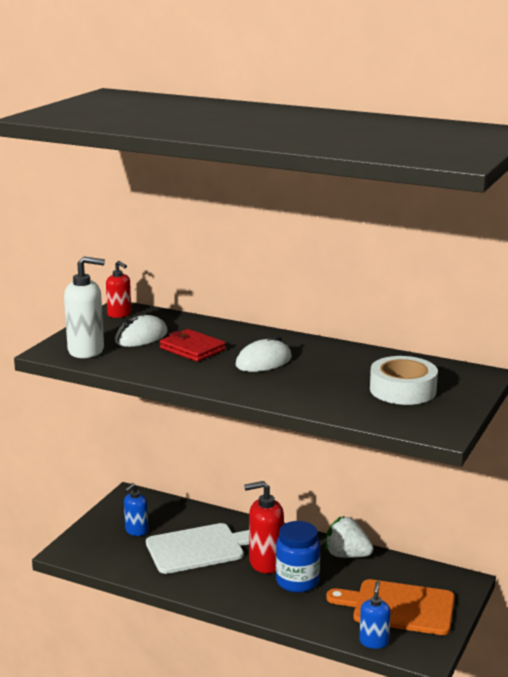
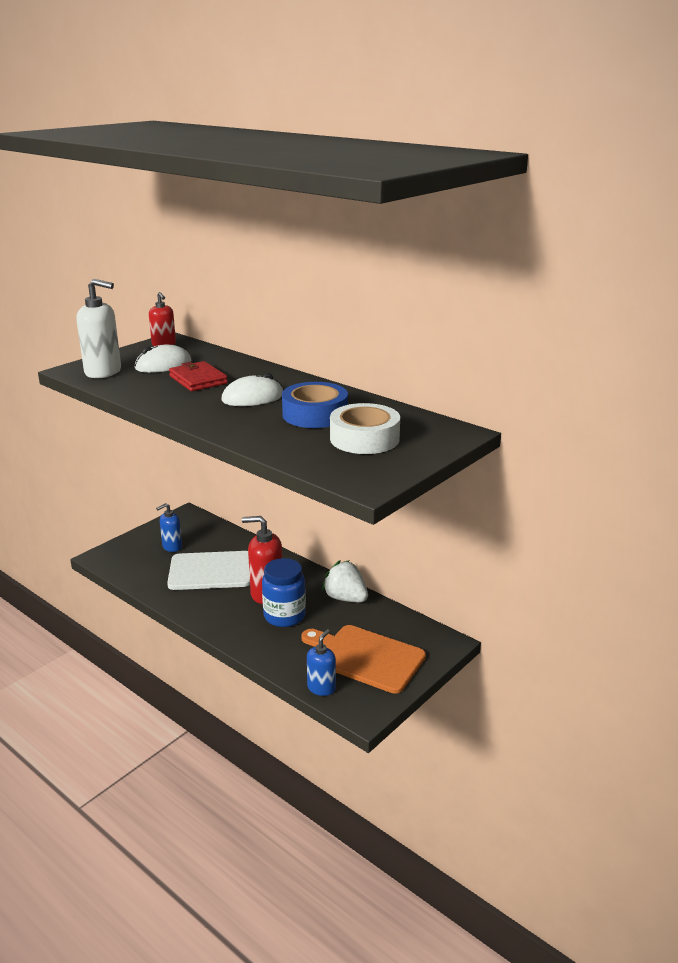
camera: 15 degrees right, 5 degrees up
(338, 372) = (315, 414): none -> blue tape

